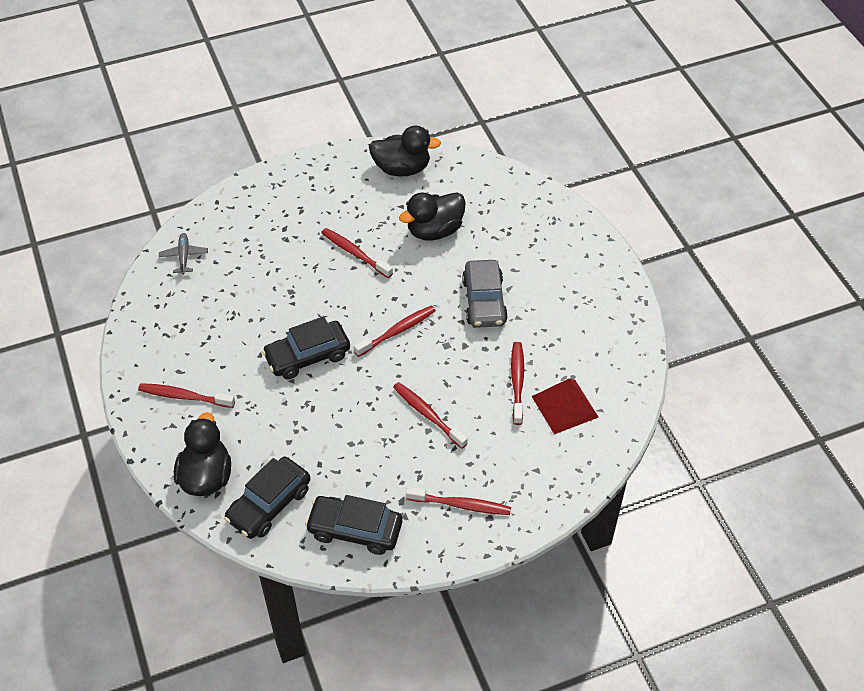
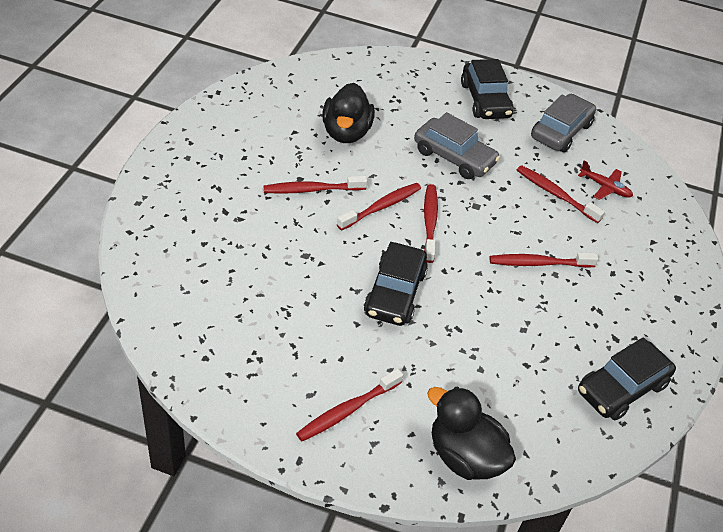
camera: 55 degrees left, 5 degrees down
(184, 256) = (168, 298): grey plane -> none
(269, 504) = (541, 429): black car -> black car (485, 100)
(402, 169) = (254, 104): black duck -> none
(460, 505) = (651, 305): red toothbrush -> red toothbrush (381, 207)
(564, 406) = (605, 187): red pyramid -> red plane
(599, 342) = (560, 131): none -> grey car

